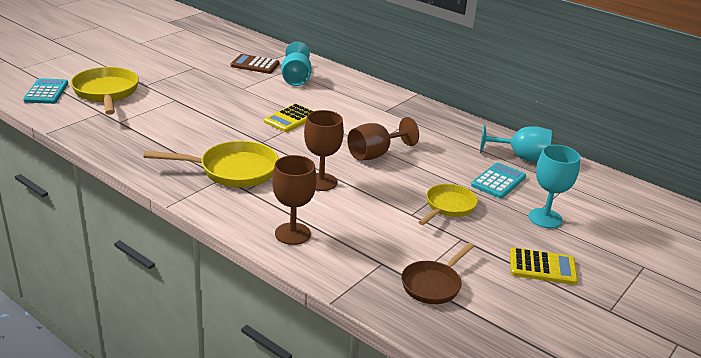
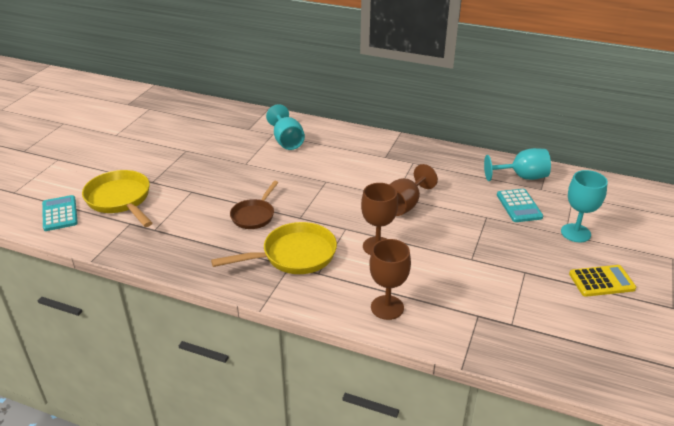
camera: 15 degrees left, 5 degrees up
(255, 65) = (240, 135): brown calculator -> none
(291, 119) = (309, 186): yellow calculator -> none
(433, 284) = (530, 324): brown pan -> brown pan (254, 215)
(448, 207) = (495, 243): yellow pan -> none
(498, 181) = (519, 206): turquoise calculator -> turquoise calculator turned 150 degrees clockwise

